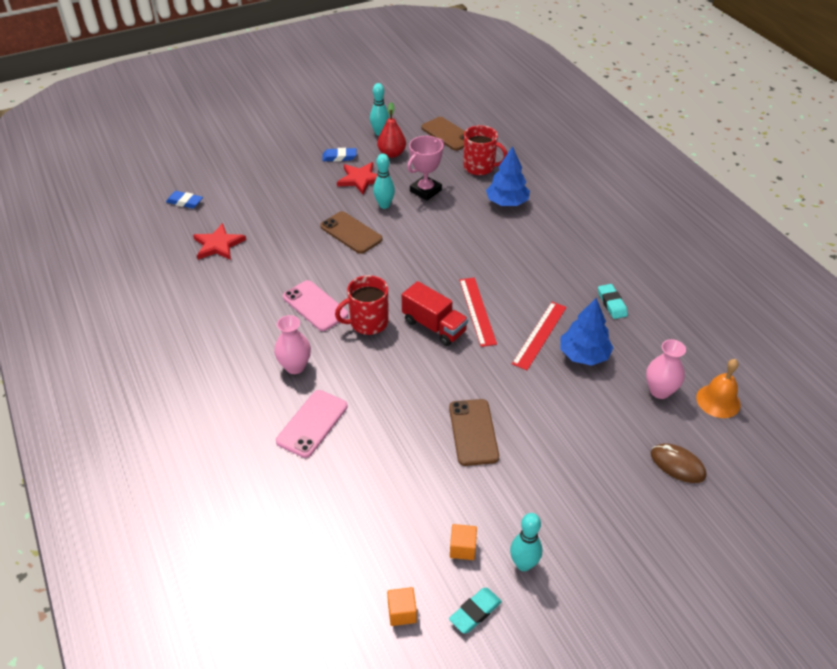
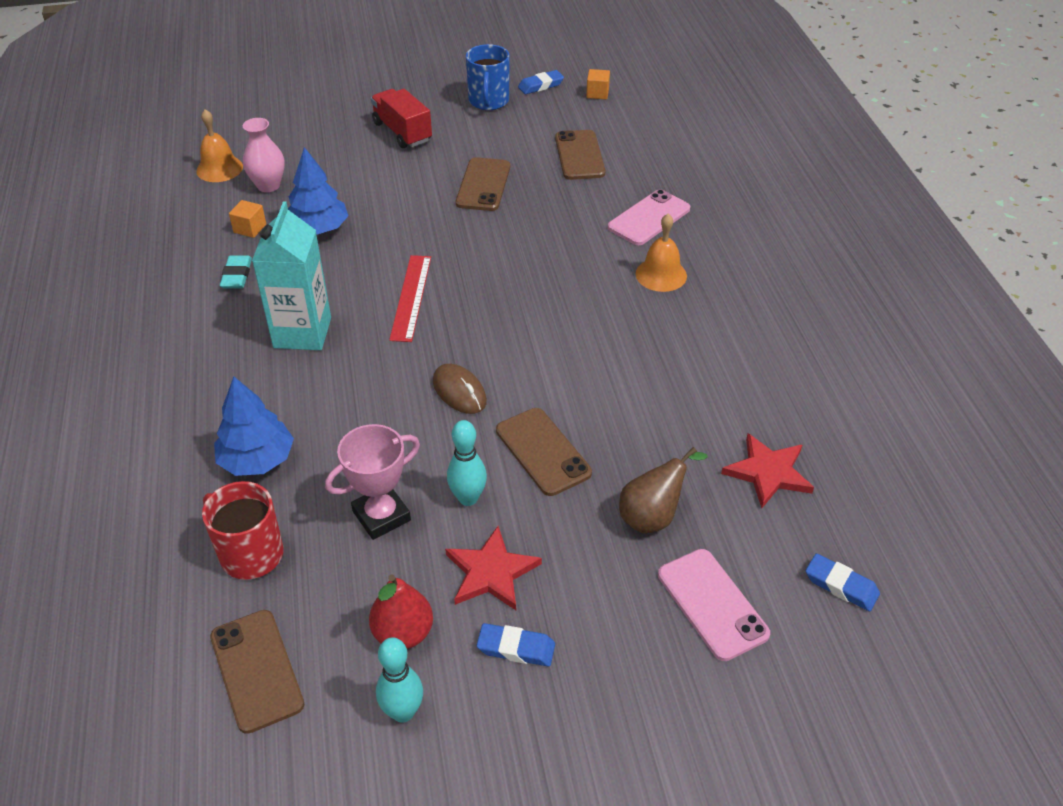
camera: 165 degrees left, 0 degrees up
(283, 214) = (652, 516): none -> brown pear
(295, 366) = (661, 275): pink vase -> orange bell
(315, 306) = (624, 342): pink phone -> pink phone (712, 604)
(368, 323) = (558, 308): red mug -> none
(395, 493) = (579, 155): none -> brown phone
(434, 326) = (475, 289): red truck -> red truck (402, 132)
(462, 548) = (534, 116): orange cube -> orange cube (250, 228)
(475, 612) = (540, 85): turquoise eraser -> blue eraser
(523, 564) = (488, 101): turquoise bowling pin -> blue mug
(534, 272) = (302, 333): none -> turquoise carton
(539, 335) = (353, 257): red ruler -> none
(677, 465) = (308, 133): brown mouse -> brown mouse (459, 391)

